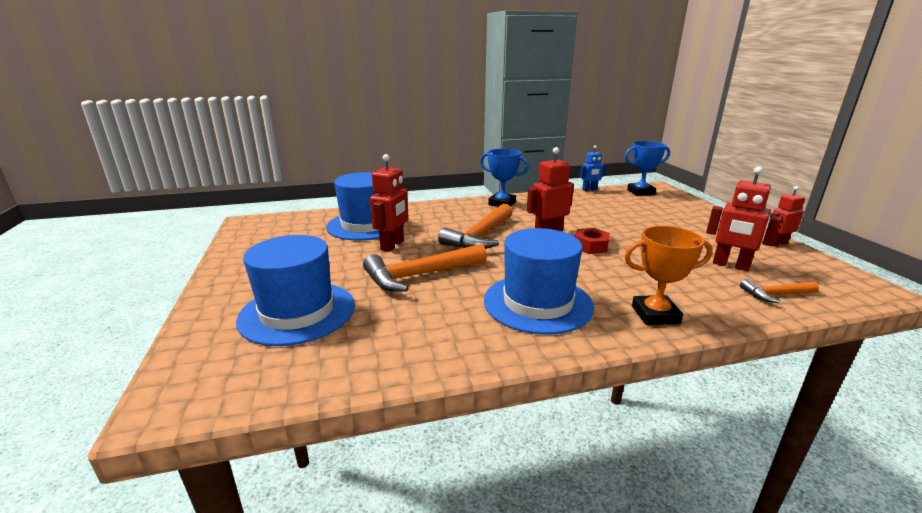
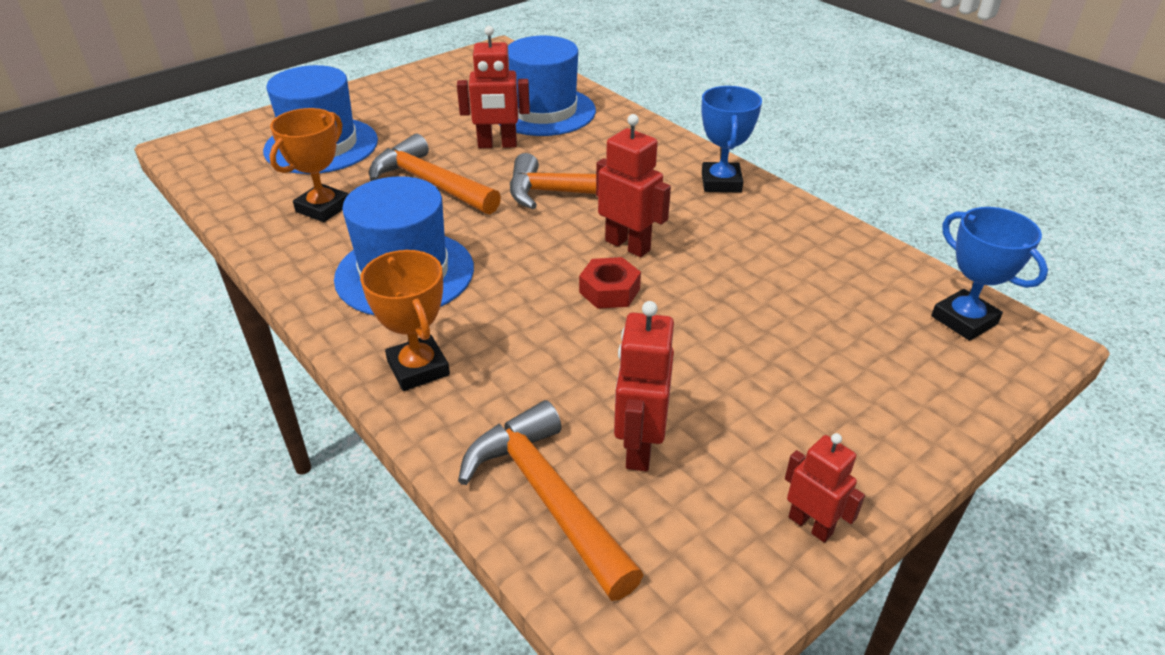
camera: 65 degrees right, 15 degrees up
(412, 325) = (323, 208): none -> orange trophy
(589, 190) = (900, 255): blue robot -> none
(775, 295) = (548, 497): orange hammer -> orange hammer, size x1.87

